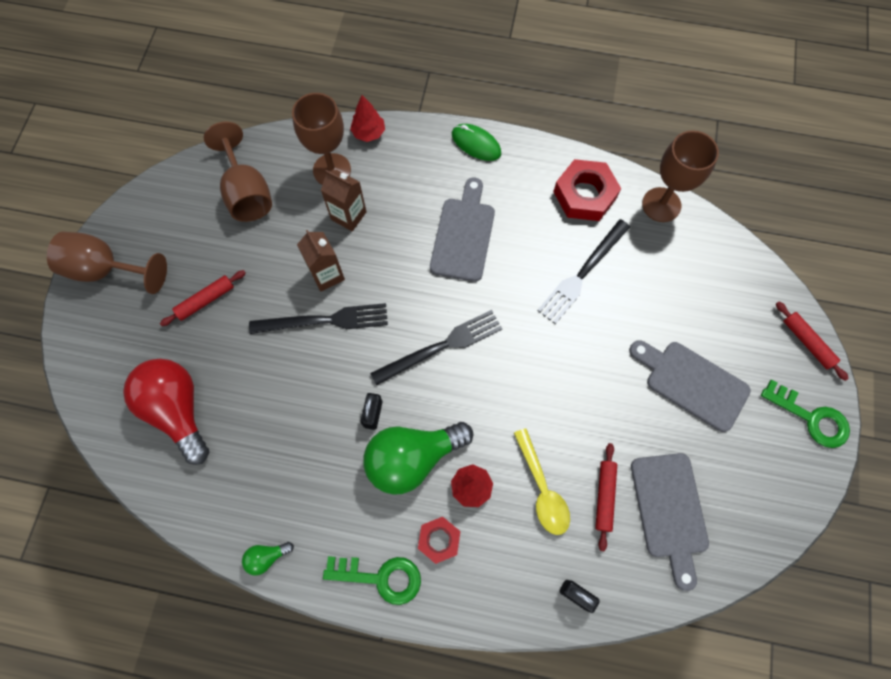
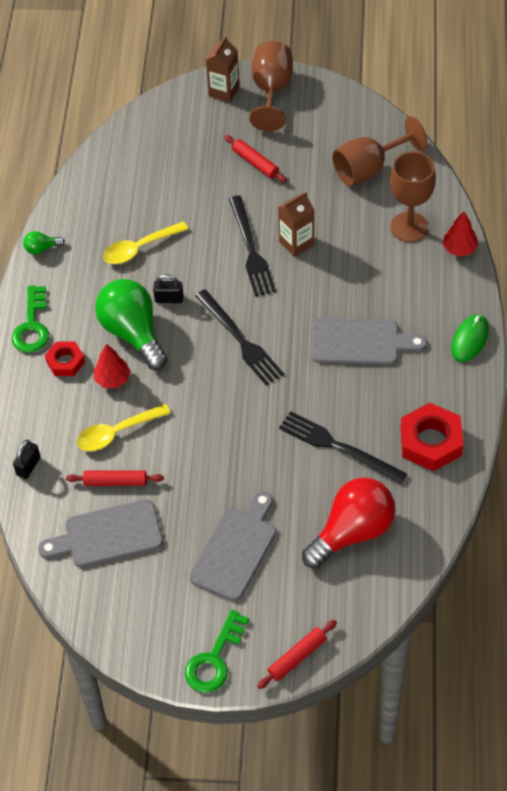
camera: 85 degrees right, 15 degrees down
(178, 410) = (154, 167): red light bulb -> red light bulb (352, 532)
(267, 557) = (41, 248): green light bulb -> green light bulb turned 75 degrees counterclockwise
(294, 439) = (140, 248): none -> yellow spoon
(348, 216) = (362, 248): brown carton -> brown carton (224, 91)
(661, 205) = (435, 513): brown goblet -> none

